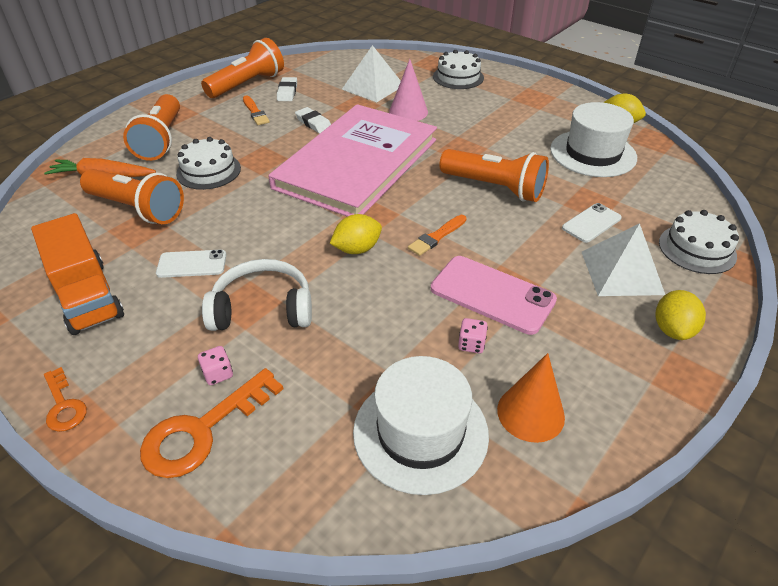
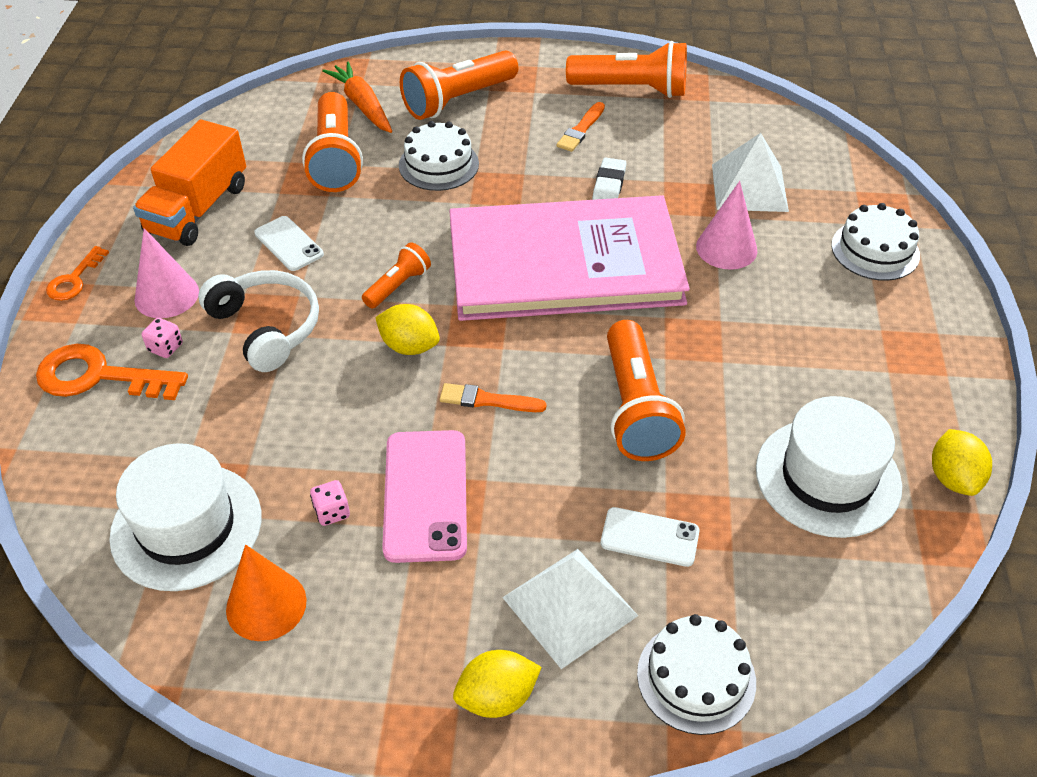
camera: 55 degrees right, 5 degrees up
(160, 351) = (166, 295): none -> pink cone
(287, 92) = (651, 127): white eraser -> none
(297, 232) = (398, 286): none -> orange flashlight

